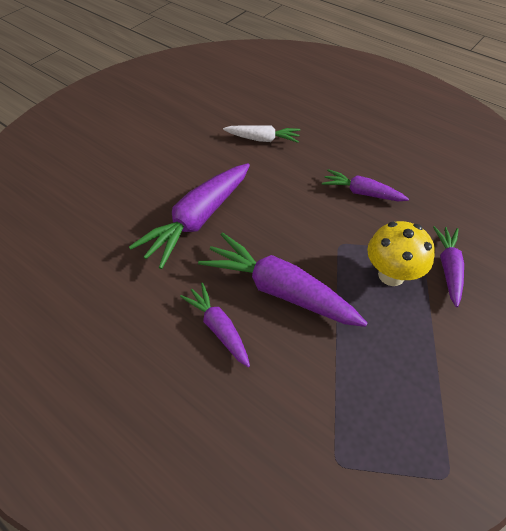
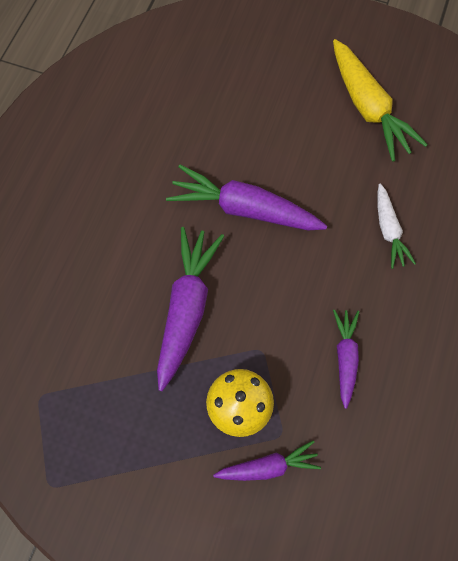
camera: 70 degrees right, 15 degrees up
(149, 120) = (368, 107): none -> yellow carrot
(219, 328) = (131, 270): purple carrot -> none

